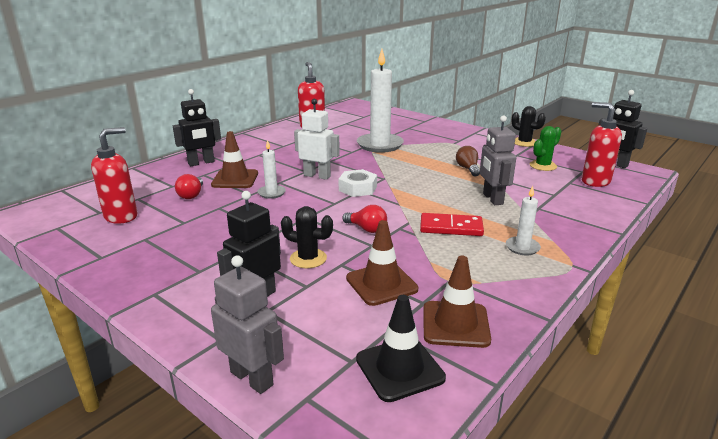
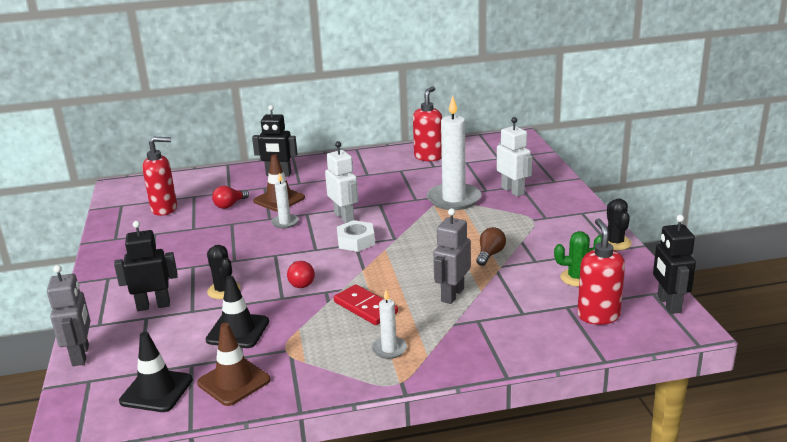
camera: 40 degrees right, 0 degrees up
(381, 284) = (238, 331): brown traffic cone -> black traffic cone
(409, 131) = (513, 191): none -> white robot

